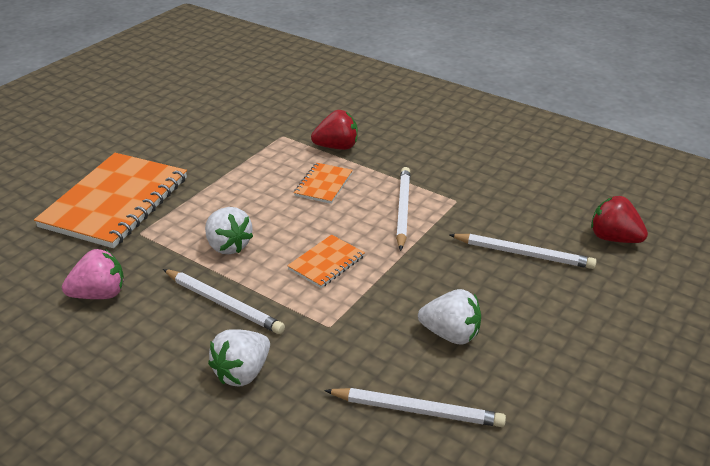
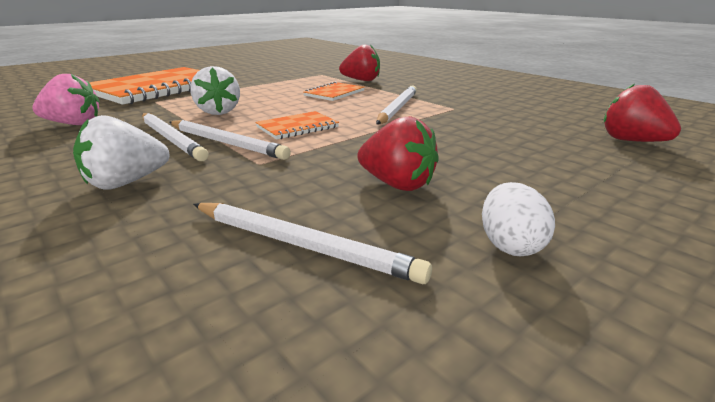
camera: 15 degrees right, 10 degrees down
(450, 334) = (397, 184): white strawberry -> red strawberry
(523, 254) = (516, 141): white pencil -> white pencil (226, 143)
(542, 384) = (510, 245): none -> white egg

